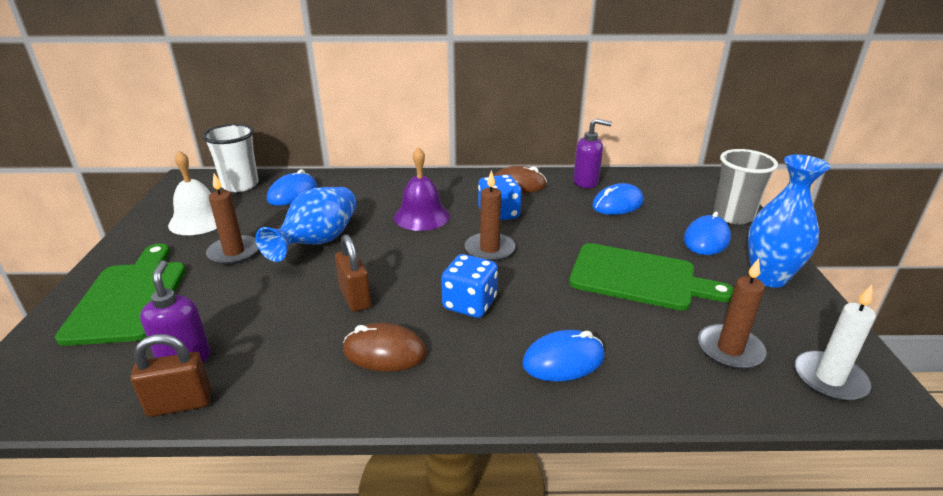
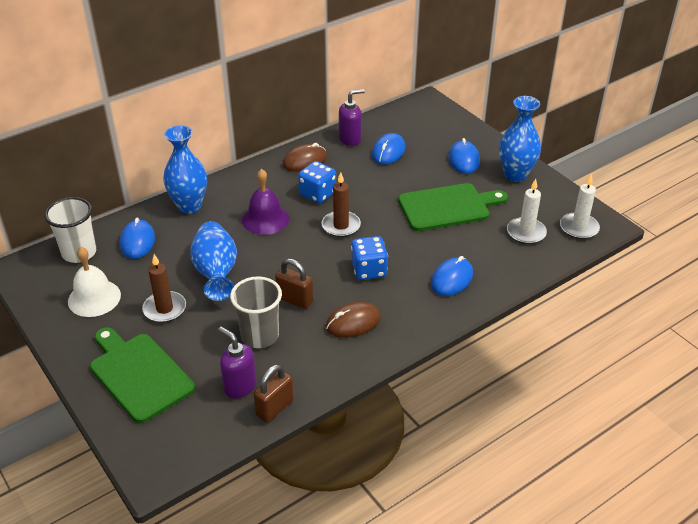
camera: 35 degrees left, 10 degrees up
(370, 184) = (189, 206): none -> blue vase
(730, 349) = (526, 233): brown candle -> white candle
(733, 216) = (466, 133): grey cup -> grey cup (260, 336)

